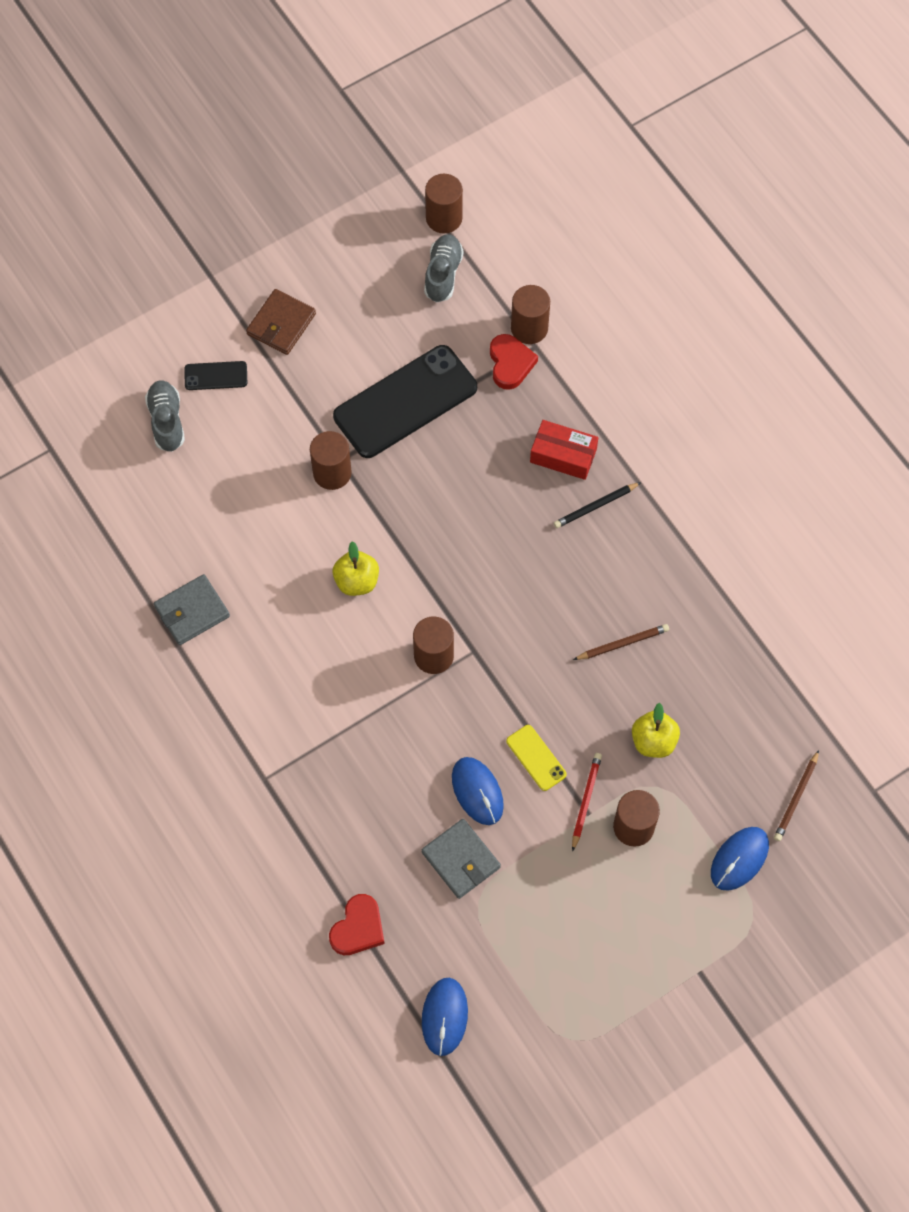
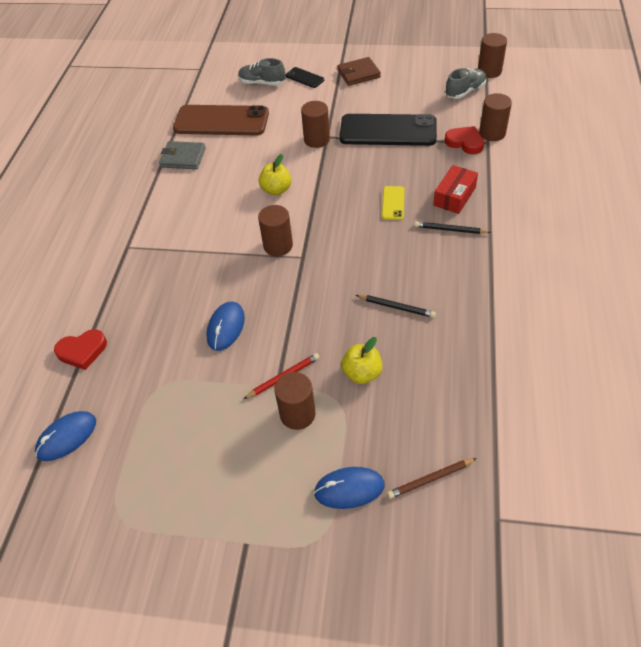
camera: 45 degrees right, 15 degrees down
(167, 421) = (262, 83): grey shoe -> grey shoe turned 105 degrees counterclockwise
(179, 521) = (221, 121): none -> brown phone
(461, 860) = (176, 356): grey wallet -> none
(510, 363) = (465, 142): red heart -> red heart turned 90 degrees counterclockwise
(536, 757) = (279, 333): yellow phone -> yellow phone (393, 203)
(563, 455) = (454, 196): red box -> red box turned 60 degrees clockwise
(622, 643) = (396, 307): brown pencil -> black pencil

